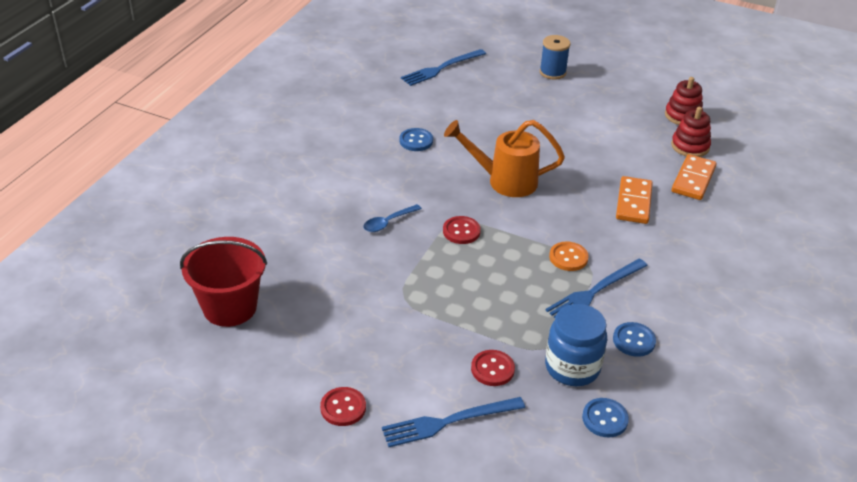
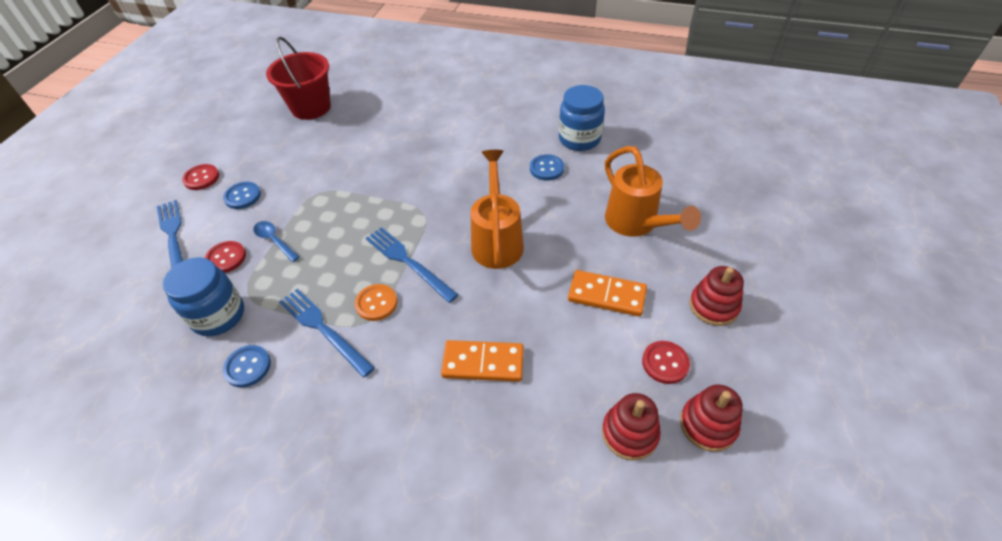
camera: 85 degrees right, 10 degrees up
(379, 116) = (579, 139): none -> blue jar
(388, 222) = (417, 169): blue spoon -> blue spoon (274, 240)
(441, 68) = (691, 169): blue fork -> blue fork (408, 262)
(461, 231) = (410, 217): red button -> red button (665, 363)
(500, 107) = (636, 223): none -> orange watering can
(552, 72) = (740, 265): blue spool -> none
(589, 92) = (713, 306): none -> red stacking toy
(605, 419) = (149, 344): blue button -> blue button (242, 196)
(693, 179) = (549, 435): orange domino -> orange domino (606, 295)

